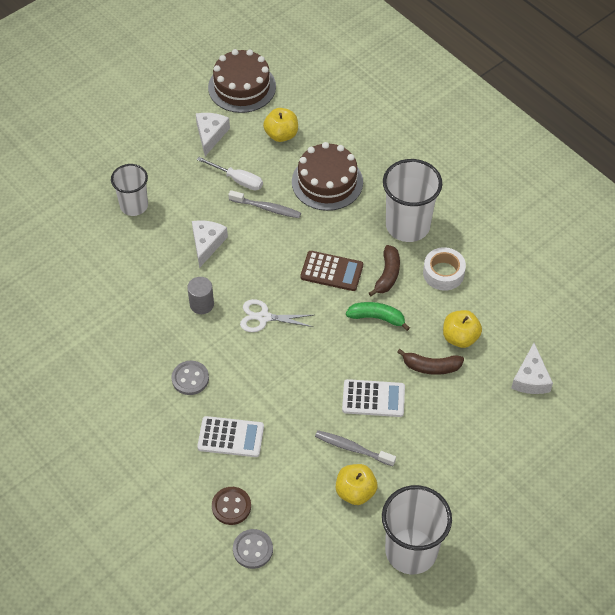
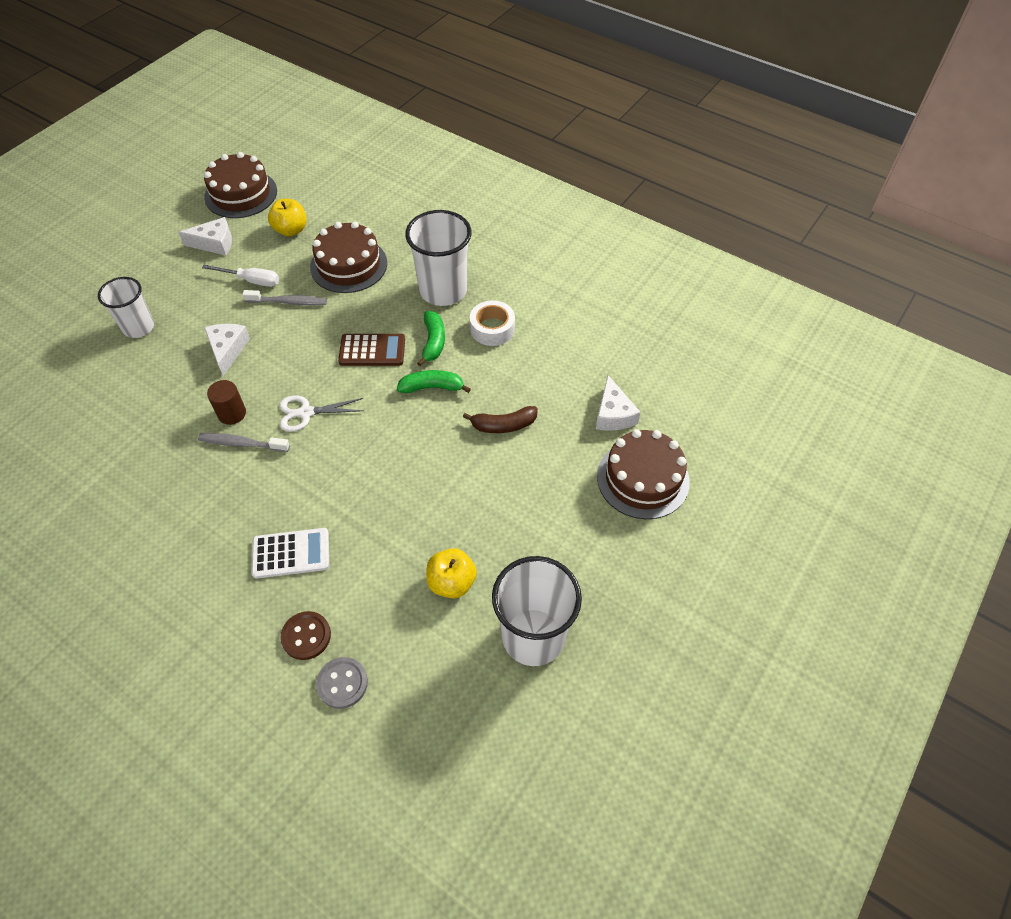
camera: 15 degrees left, 0 degrees up
(190, 378) = (231, 497): grey button -> none
(201, 304) = (232, 413): grey cylinder -> brown cylinder
(210, 135) = (215, 243): white cheese -> white cheese turned 90 degrees clockwise
(352, 448) = (437, 533): grey toothbrush -> grey toothbrush (242, 443)
(373, 398) = (448, 473): white calculator -> none
(387, 275) = (433, 342): brown banana -> green banana
(460, 337) = (527, 388): yellow apple -> none
(540, 442) = (643, 479): none -> brown cake

